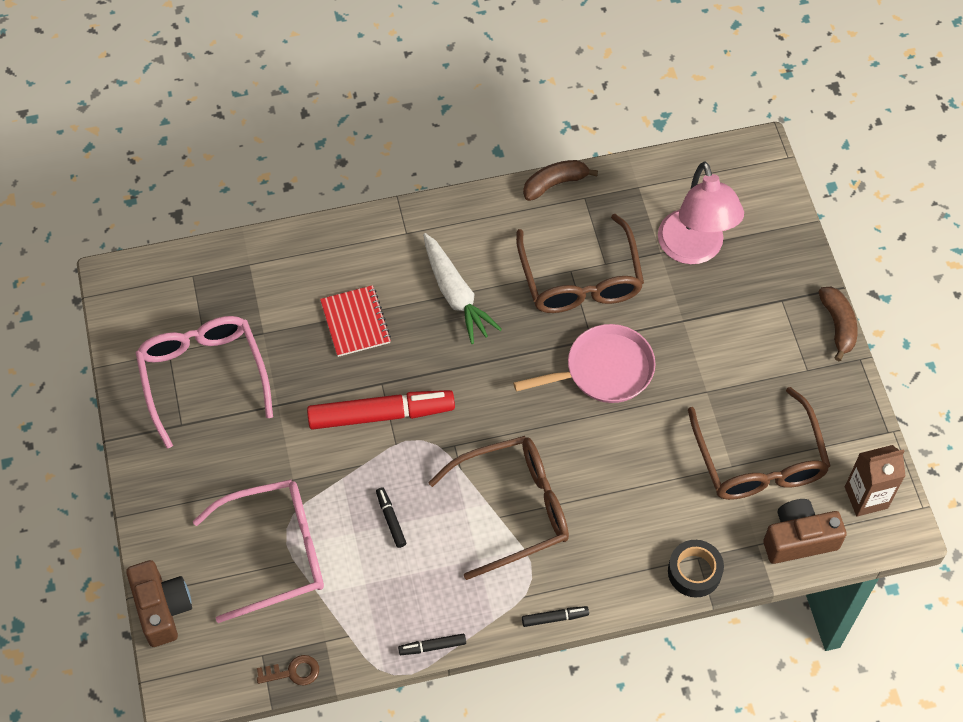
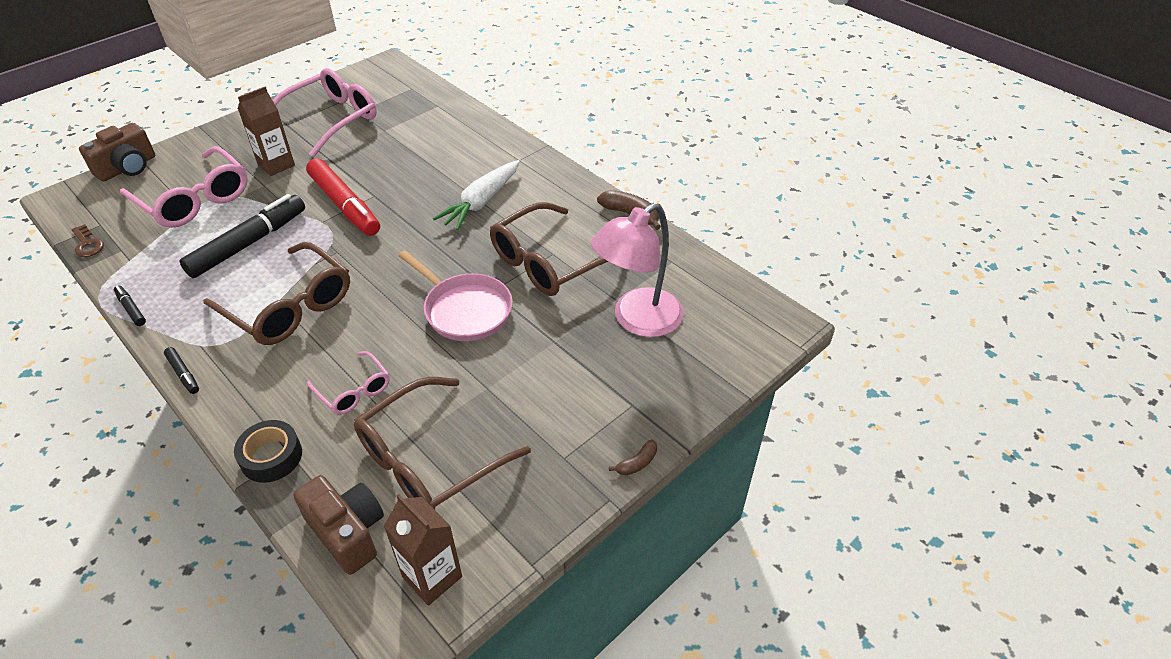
camera: 60 degrees right, 15 degrees down
(261, 457) = (276, 165): none -> brown carton
(355, 322) = (421, 165): red notebook -> none
(391, 520) = (248, 243): black marker -> black marker, size x2.31
(653, 489) = (353, 390): none -> pink glasses
(838, 325) = (637, 463): brown banana -> brown banana, size x0.58

